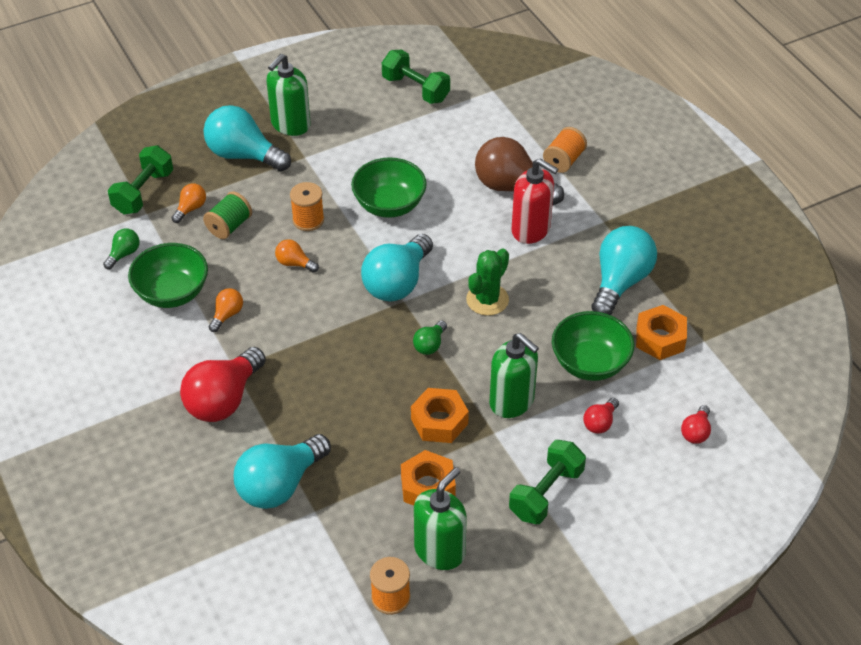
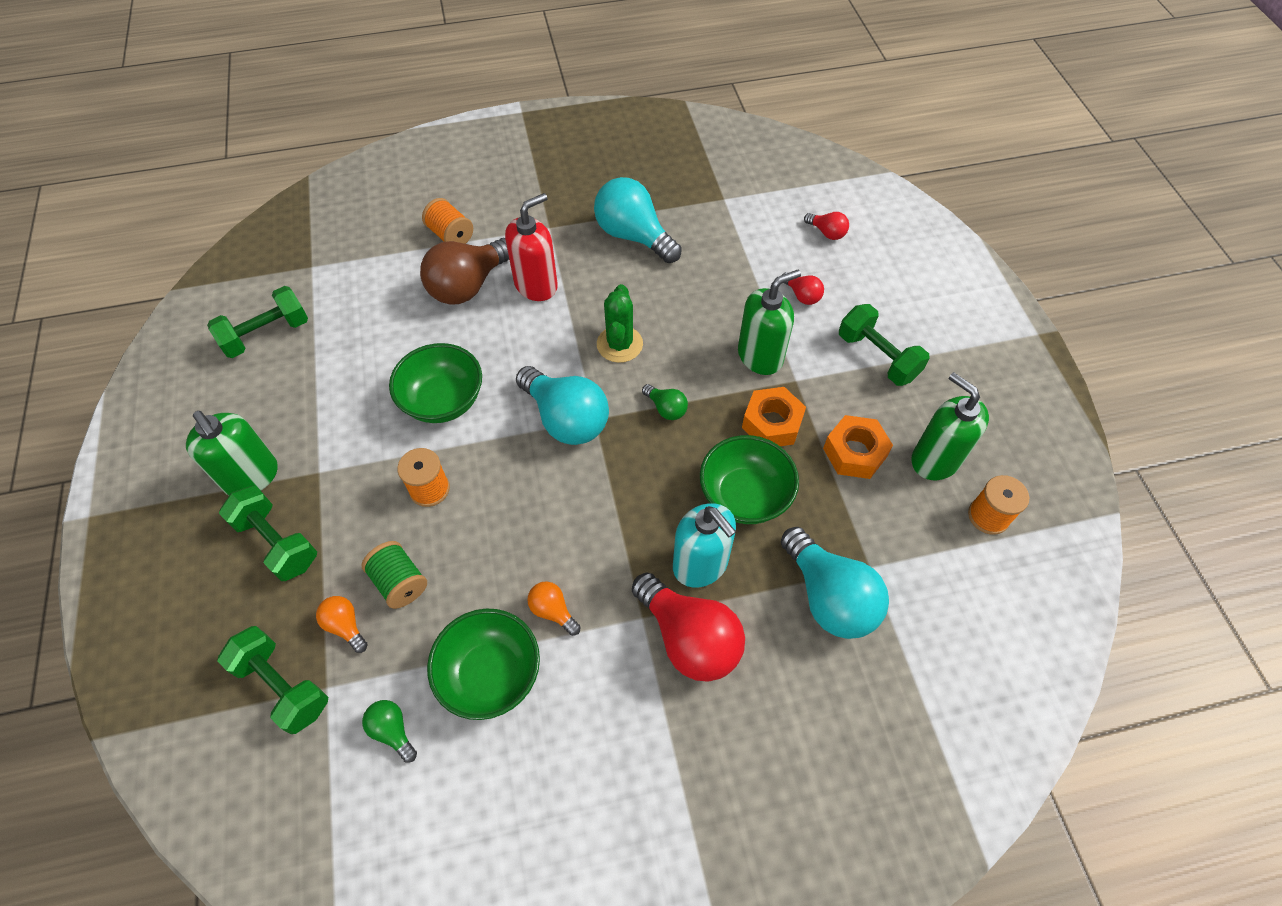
camera: 75 degrees left, 10 degrees up
(243, 155) = (277, 542): turquoise light bulb -> green dumbbell
(287, 395) = (700, 564): none -> turquoise soap dispenser
(294, 263) = (495, 518): orange light bulb -> none
(487, 300) = (619, 344): green cactus -> green cactus turned 45 degrees clockwise
(590, 363) = (728, 284): green bowl -> green bowl (744, 496)
(660, 338) = (712, 227): orange nut -> none

